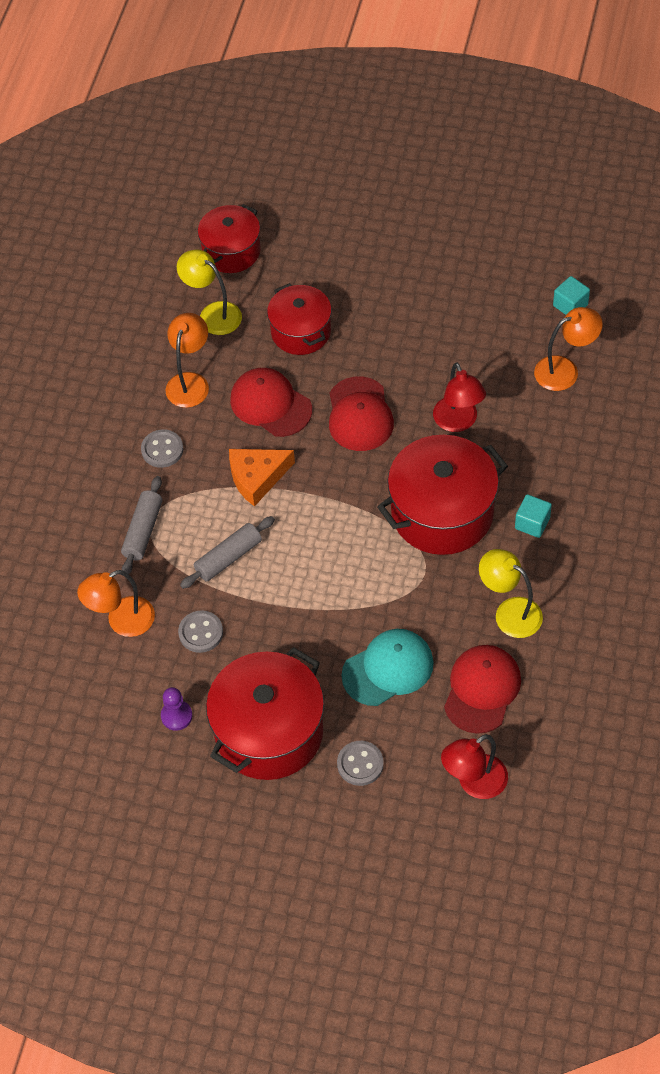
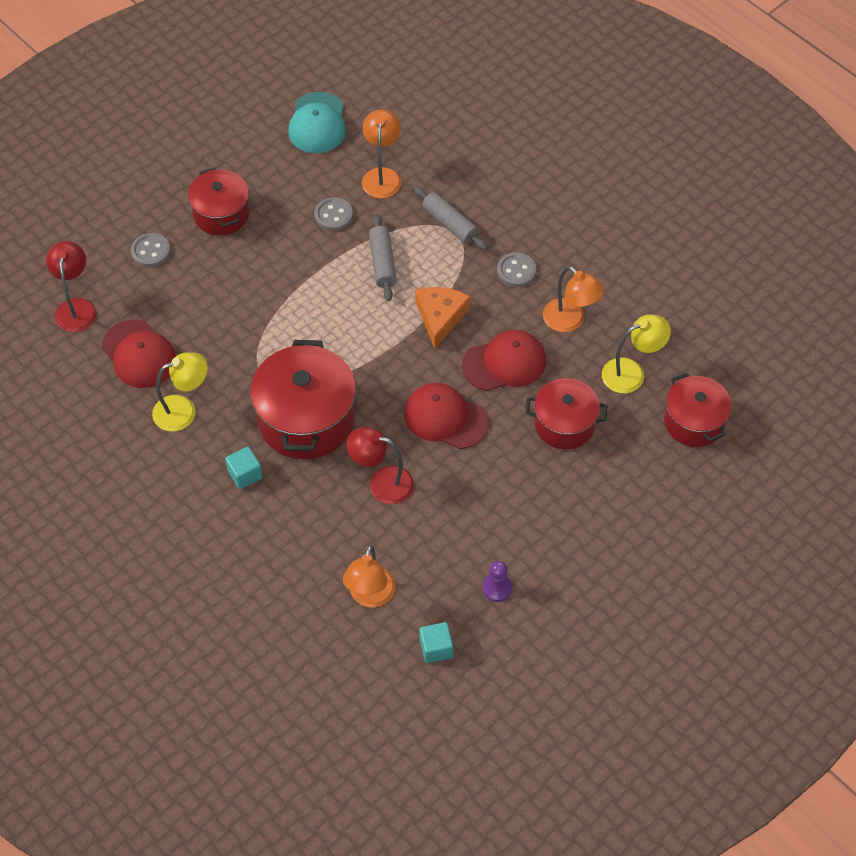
camera: 120 degrees right, 0 degrees up
(176, 716) = (280, 170): purple pawn -> purple pawn (497, 588)
(269, 732) = (221, 214): red pot -> red pot, size x0.63
(388, 669) = (206, 308): turquoise cap -> turquoise cap (317, 123)

